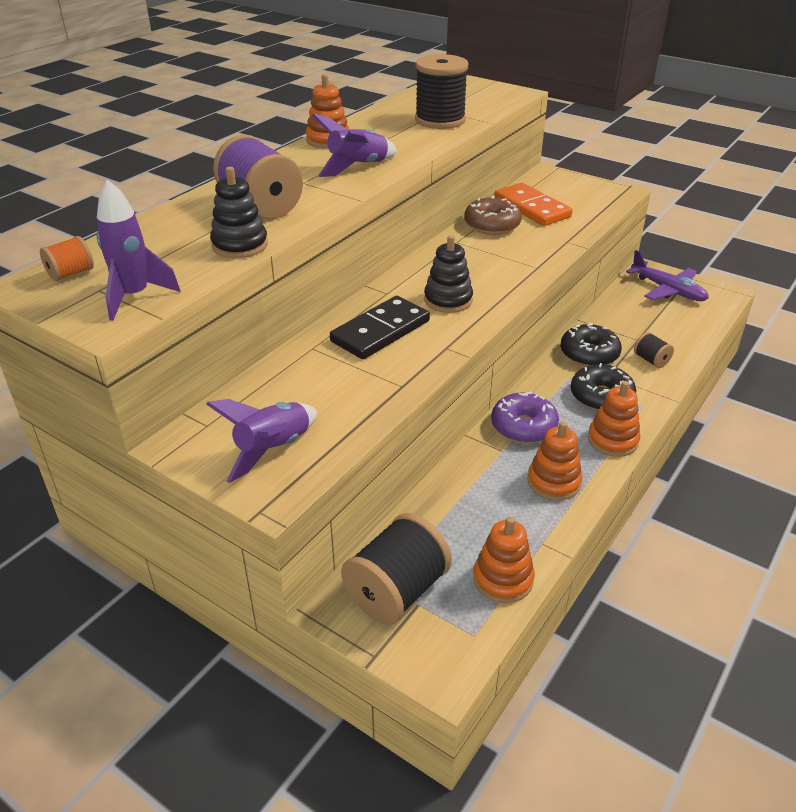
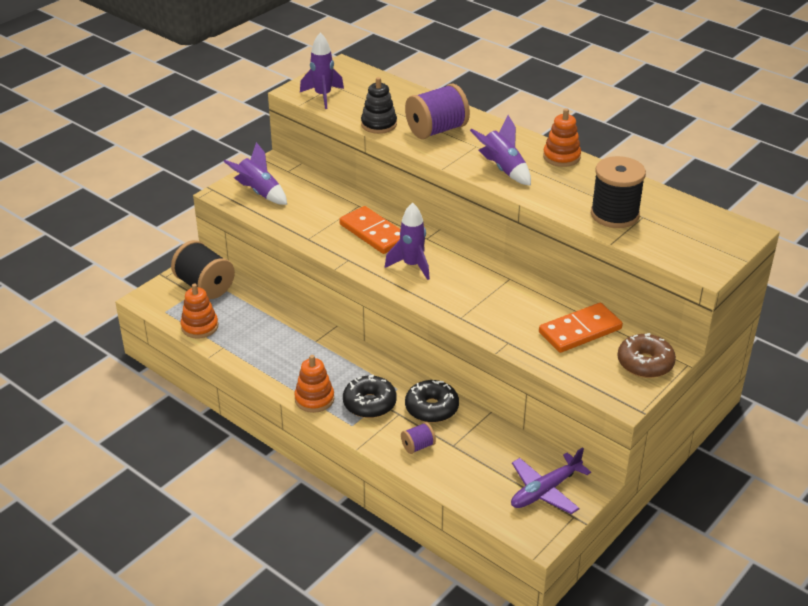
camera: 95 degrees right, 0 degrees up
(71, 273) = (354, 76): orange spool -> none
(380, 331) = (373, 233): black domino -> orange domino
(448, 300) = (412, 265): black stacking toy -> purple rocket
(492, 225) = (542, 301): brown donut -> brown donut (645, 363)
(523, 427) = (339, 355): purple donut -> none
(553, 482) = (277, 361): orange stacking toy -> none
(651, 360) = (418, 446): black spool -> purple spool

